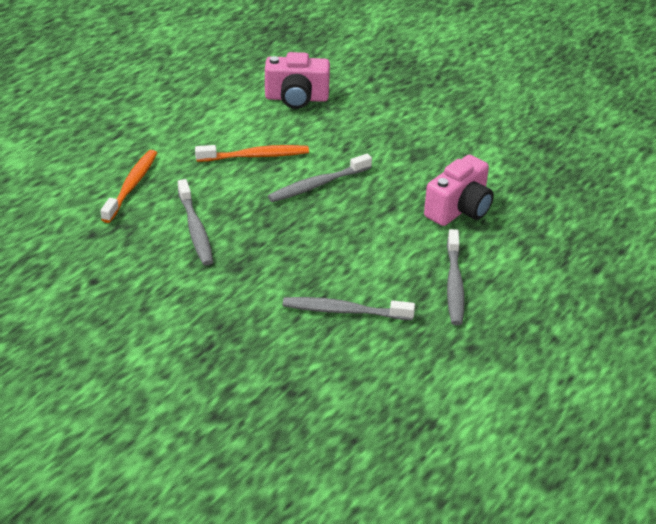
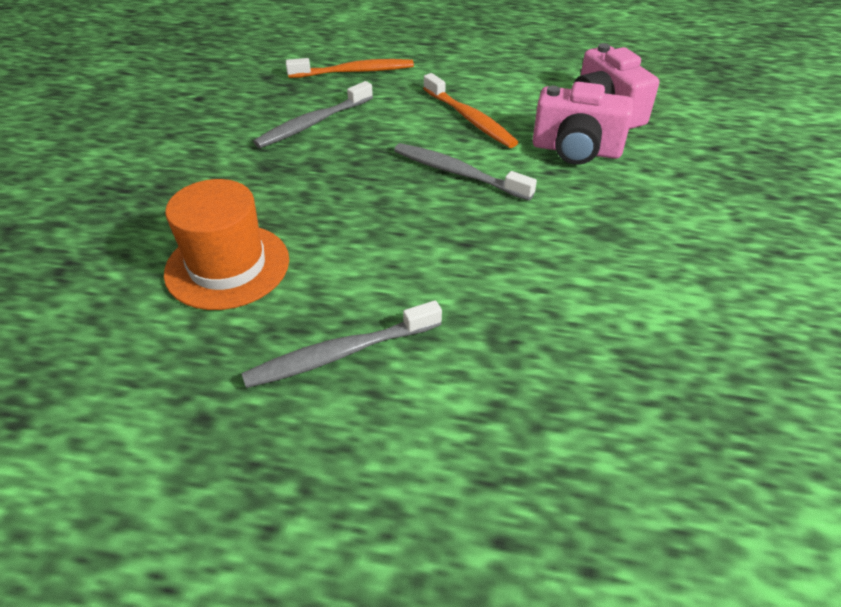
camera: 65 degrees right, 5 degrees up
(344, 311) = (227, 266): grey toothbrush -> orange hat
(459, 209) = (518, 307): pink camera -> pink camera (576, 150)

